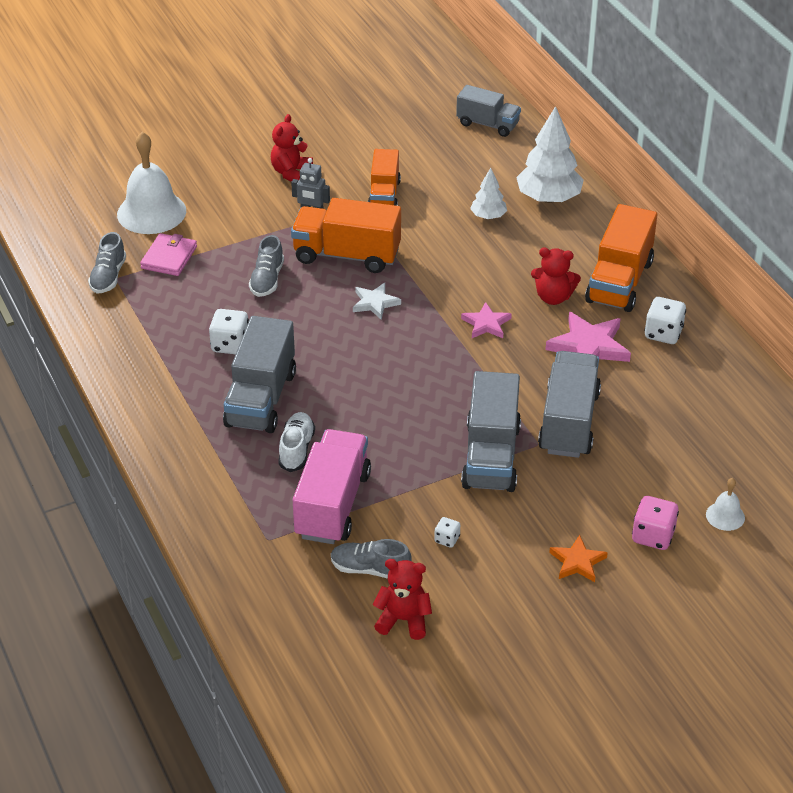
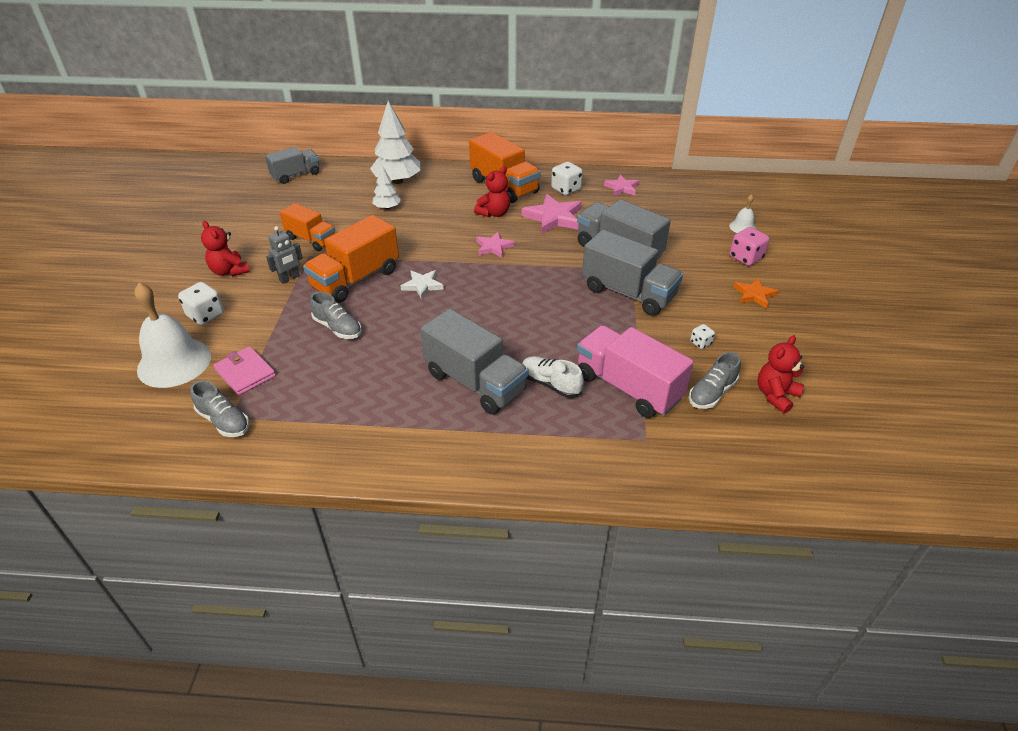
camera: 60 degrees left, 0 degrees up
(230, 345) = (394, 376): white dice -> white dice (206, 315)
(716, 379) = (622, 188): none -> pink star

